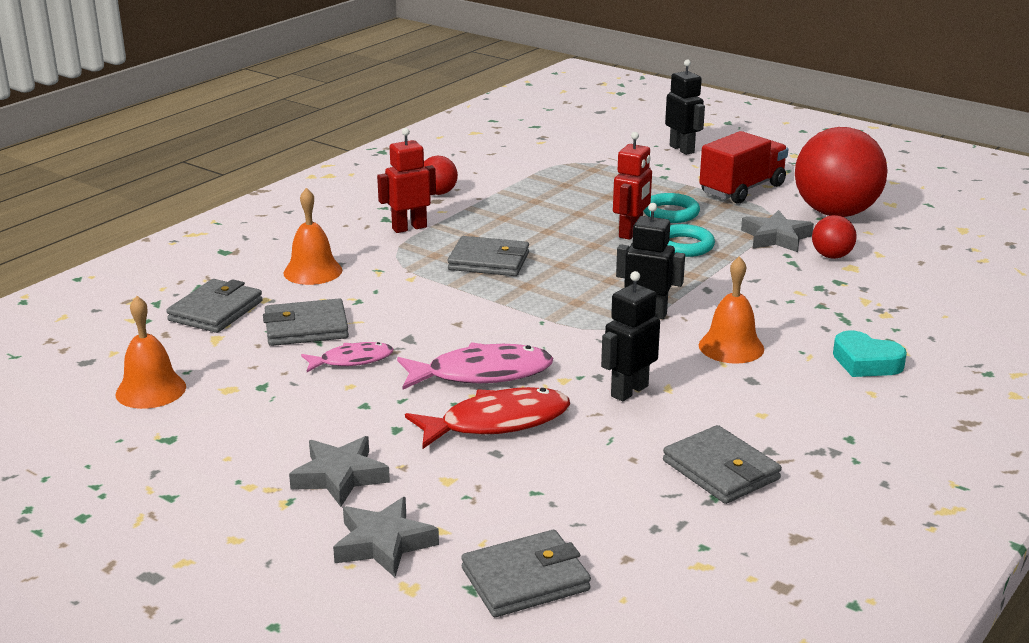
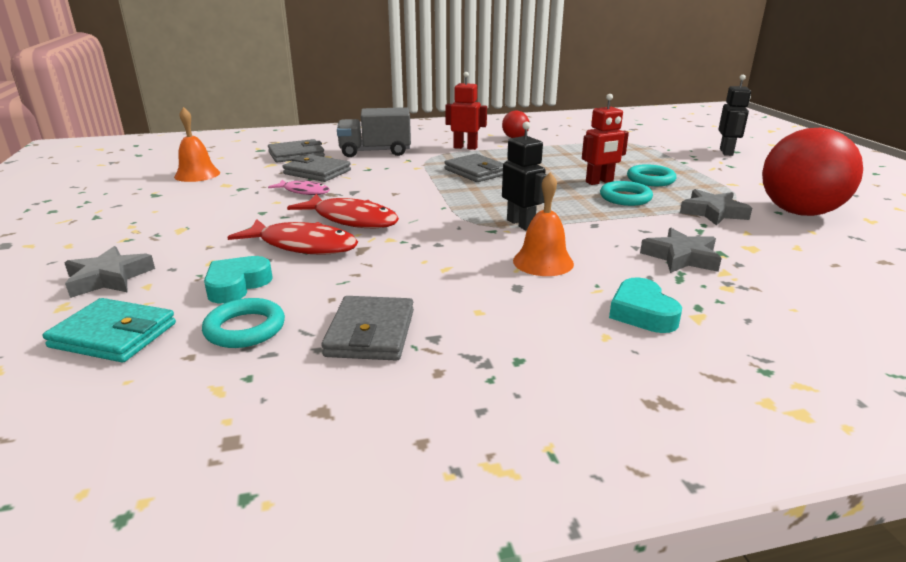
camera: 40 degrees right, 0 degrees up
(313, 271) = (375, 152): orange bell -> grey truck
(340, 476) = (172, 238): grey star -> grey star (681, 257)
(482, 374) = (351, 219): pink fish -> red fish
(525, 579) = (114, 335): grey wallet -> turquoise wallet
(526, 487) = (237, 285): none -> turquoise heart
(621, 517) = (245, 328): none -> turquoise ring
(629, 391) = (415, 260): black robot -> none
(742, 189) = (736, 181): red truck -> none
(831, 256) = (744, 236): red ball -> none

